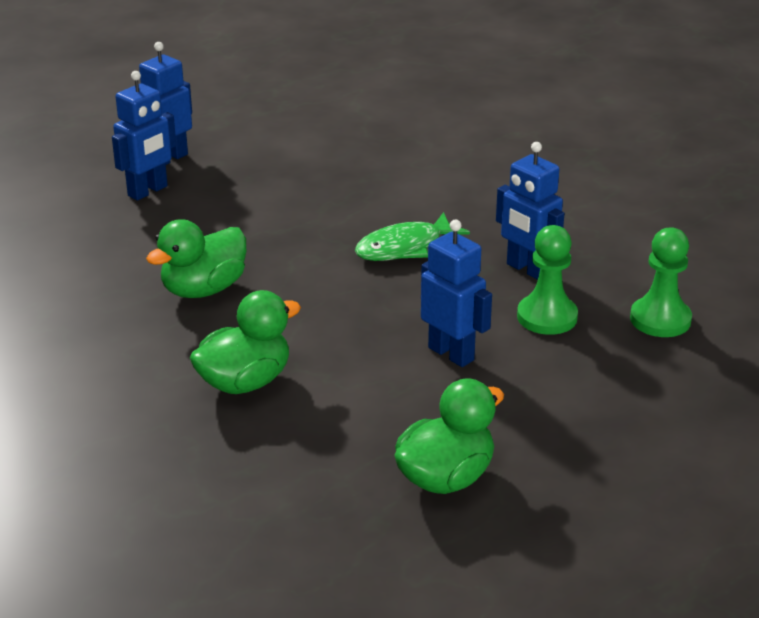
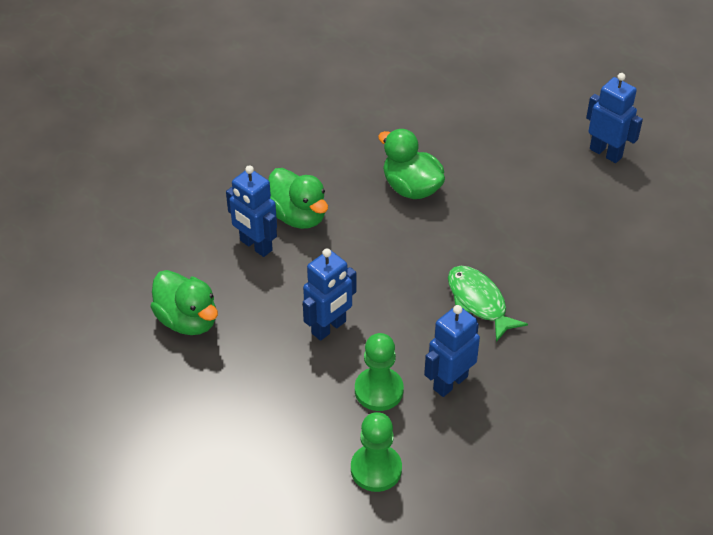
camera: 90 degrees right, 15 degrees up
(148, 191) = (550, 146): blue robot -> blue robot (255, 246)

